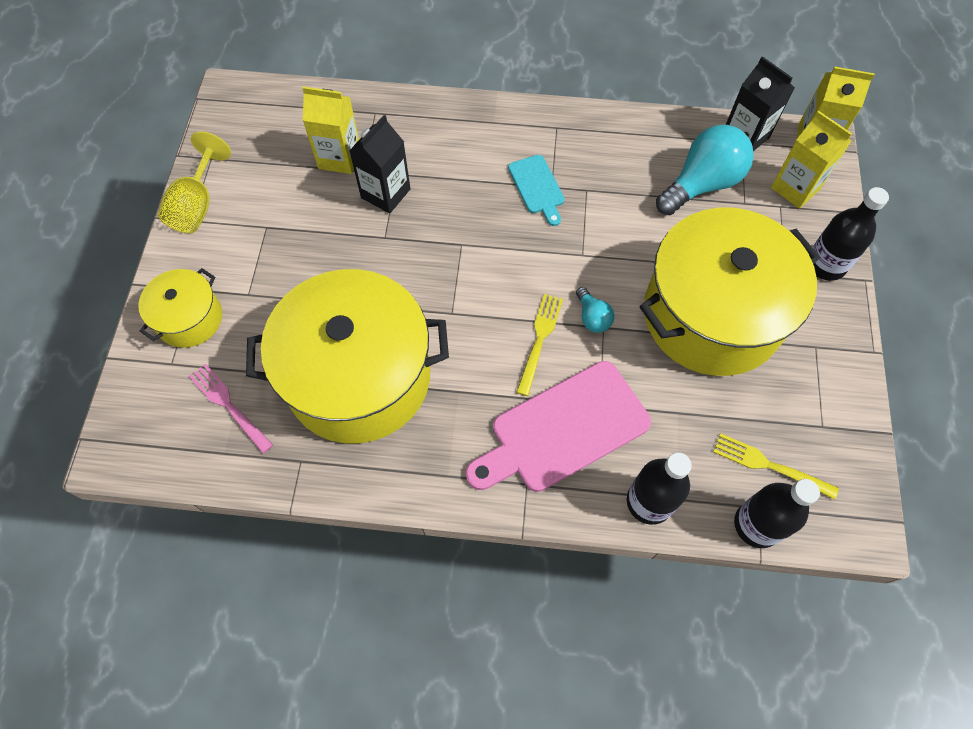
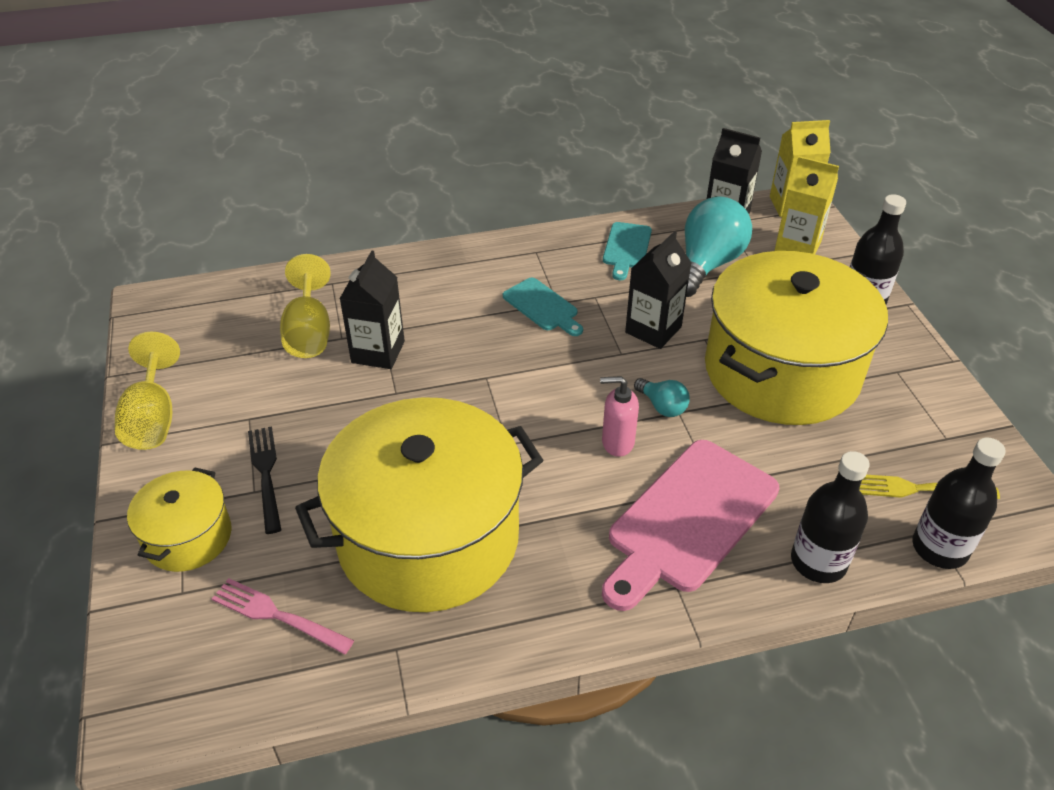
camera: 20 degrees left, 20 degrees down
(261, 282) = (266, 474): none -> black fork
(339, 158) = (309, 332): yellow carton -> yellow goblet
(539, 340) = (617, 442): yellow fork -> pink soap dispenser
(621, 239) = (653, 330): none -> black carton
(637, 146) = (626, 248): none -> turquoise cutting board

